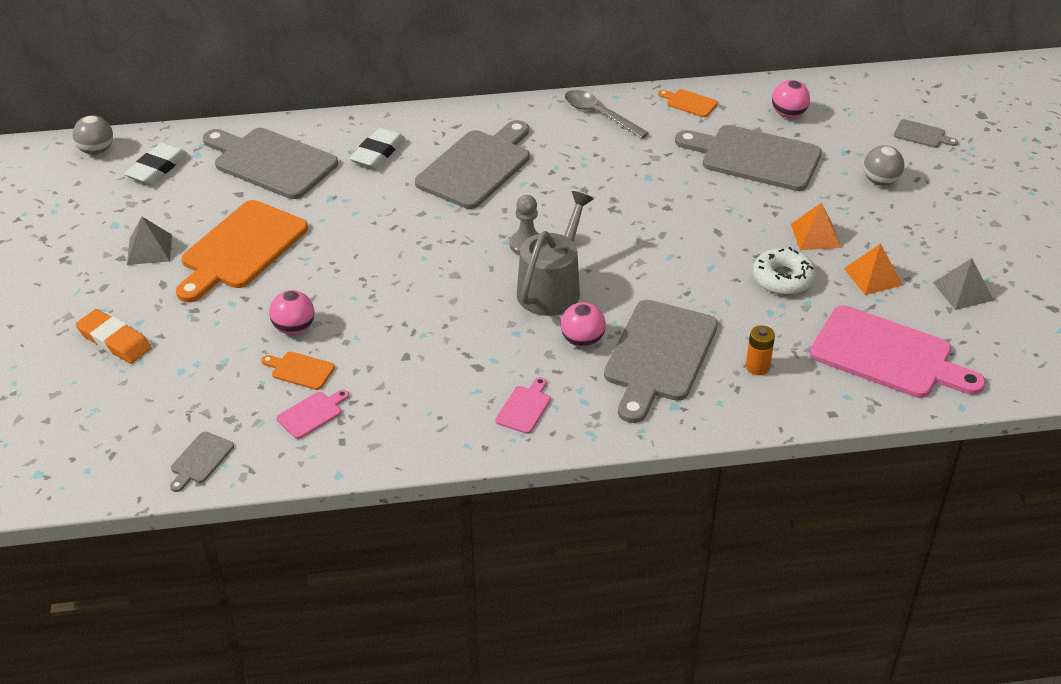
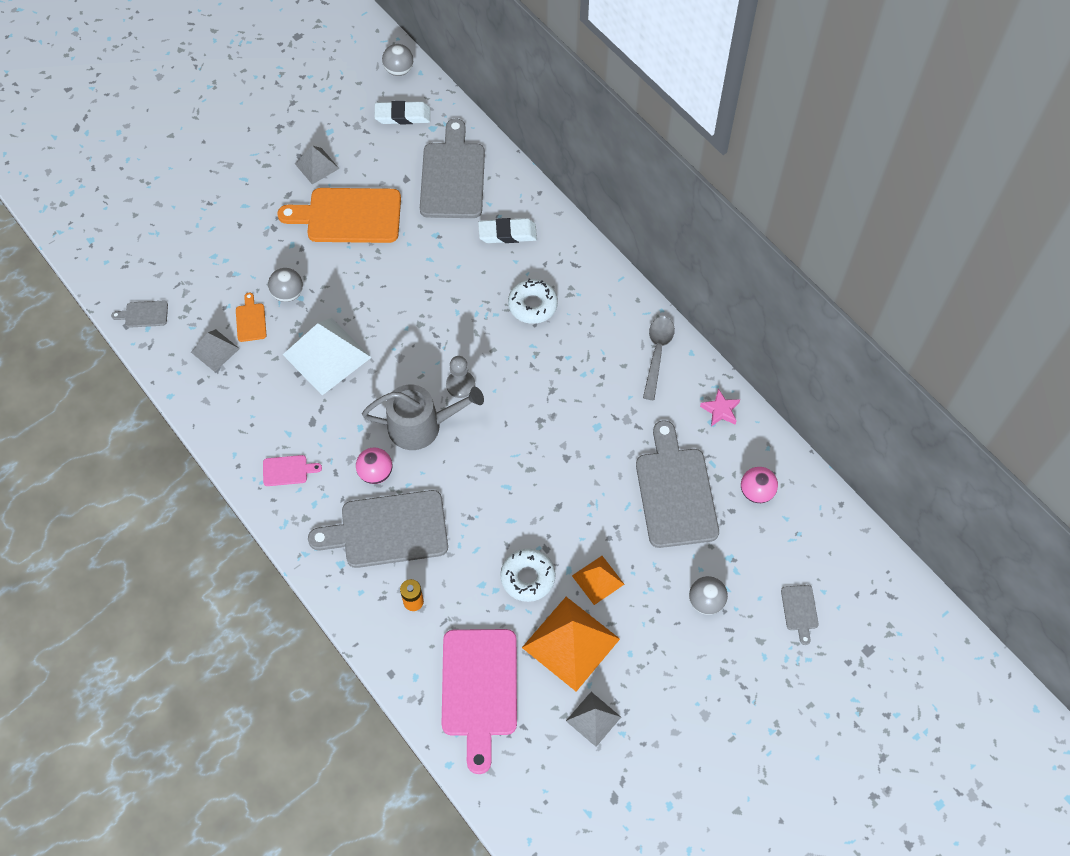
camera: 60 degrees right, 20 degrees up
(114, 341) = (220, 204): orange eraser -> none
(294, 328) = (288, 293): pink ball -> grey ball
(312, 414) = (215, 350): pink cutting board -> grey pyramid
(404, 326) = (327, 356): none -> white pyramid
(477, 167) = (532, 305): grey cutting board -> white donut
(689, 103) = (720, 410): orange cutting board -> pink star
(873, 276) = (571, 643): orange pyramid -> orange pyramid, size x1.81

